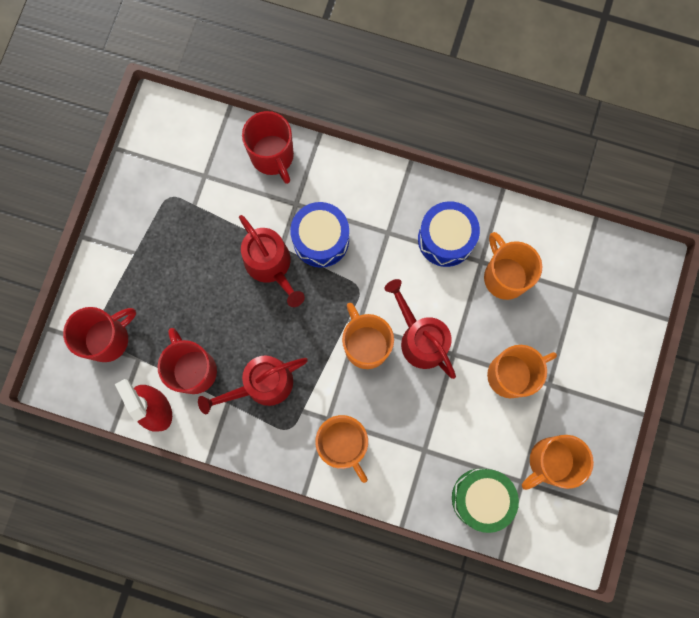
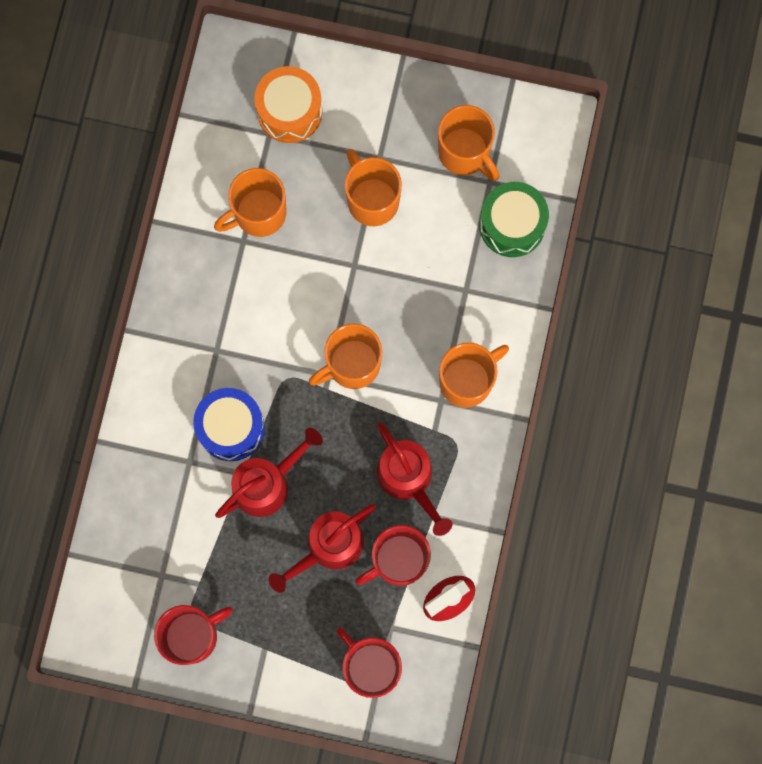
camera: 95 degrees left, 0 degrees up
(273, 156) = (131, 495): red mug -> red mug (192, 635)
(420, 339) = (340, 303): red watering can -> red watering can (329, 546)
(446, 239) = (219, 283): blue drum -> none
(595, 310) = (289, 111): none -> orange drum

